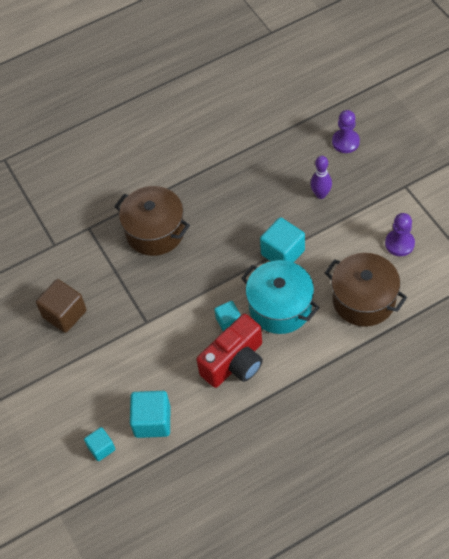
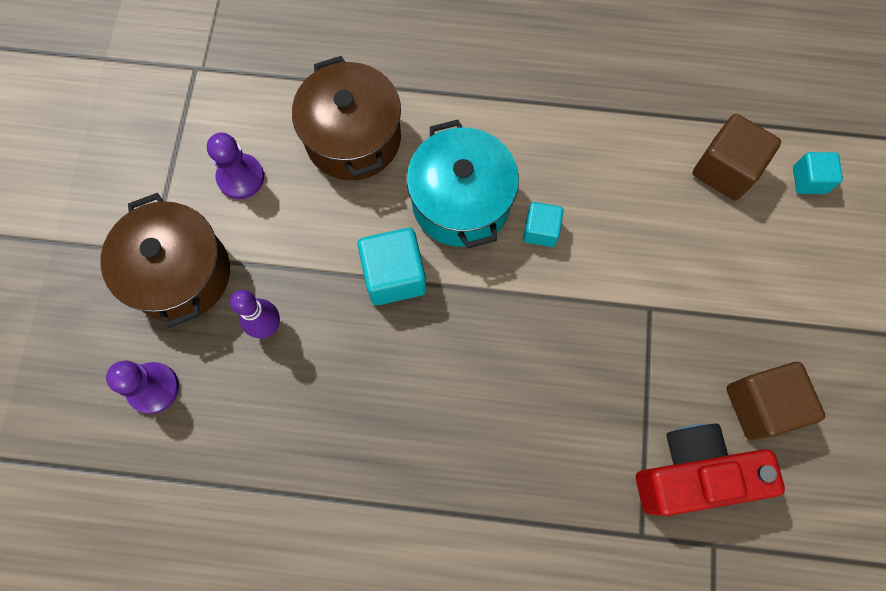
camera: 150 degrees left, 15 degrees up
(152, 421) = (725, 170): turquoise cube -> brown cube
(155, 231) = (544, 448): brown pot -> brown pot (181, 274)
(235, 363) = (573, 171): red camera -> red camera (692, 474)

